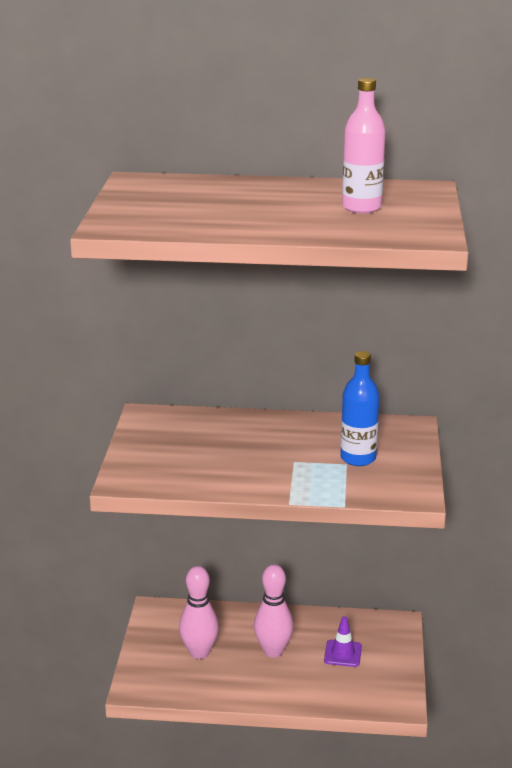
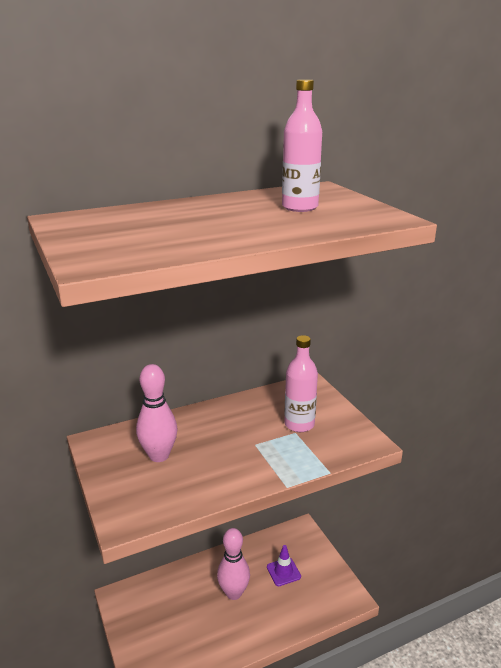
camera: 30 degrees left, 0 degrees up
(199, 652) = (179, 621): pink bowling pin -> pink bowling pin (159, 455)
(358, 458) = (299, 424): blue bottle -> pink bottle

